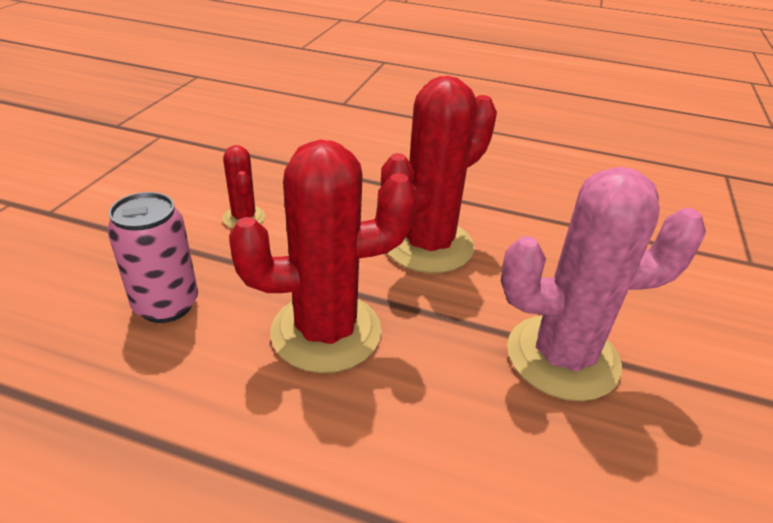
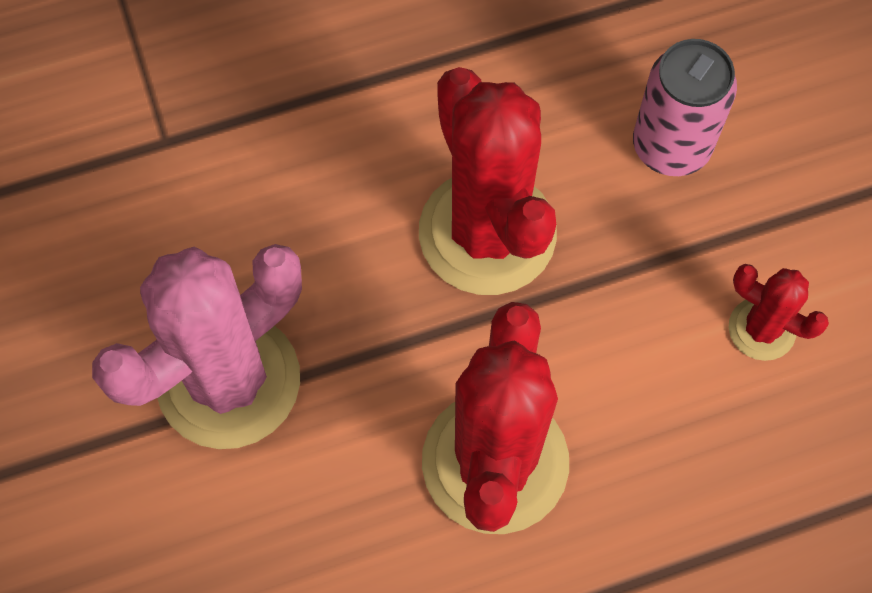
camera: 145 degrees right, 30 degrees up
(326, 332) = (487, 233): red cactus -> red cactus turned 60 degrees counterclockwise

